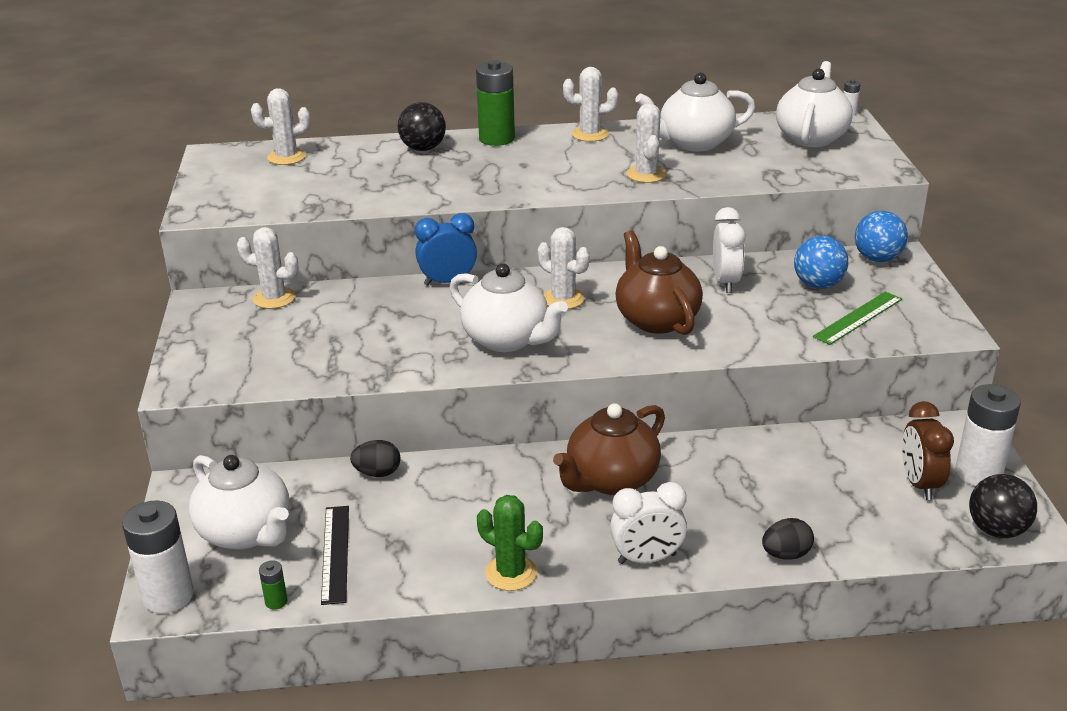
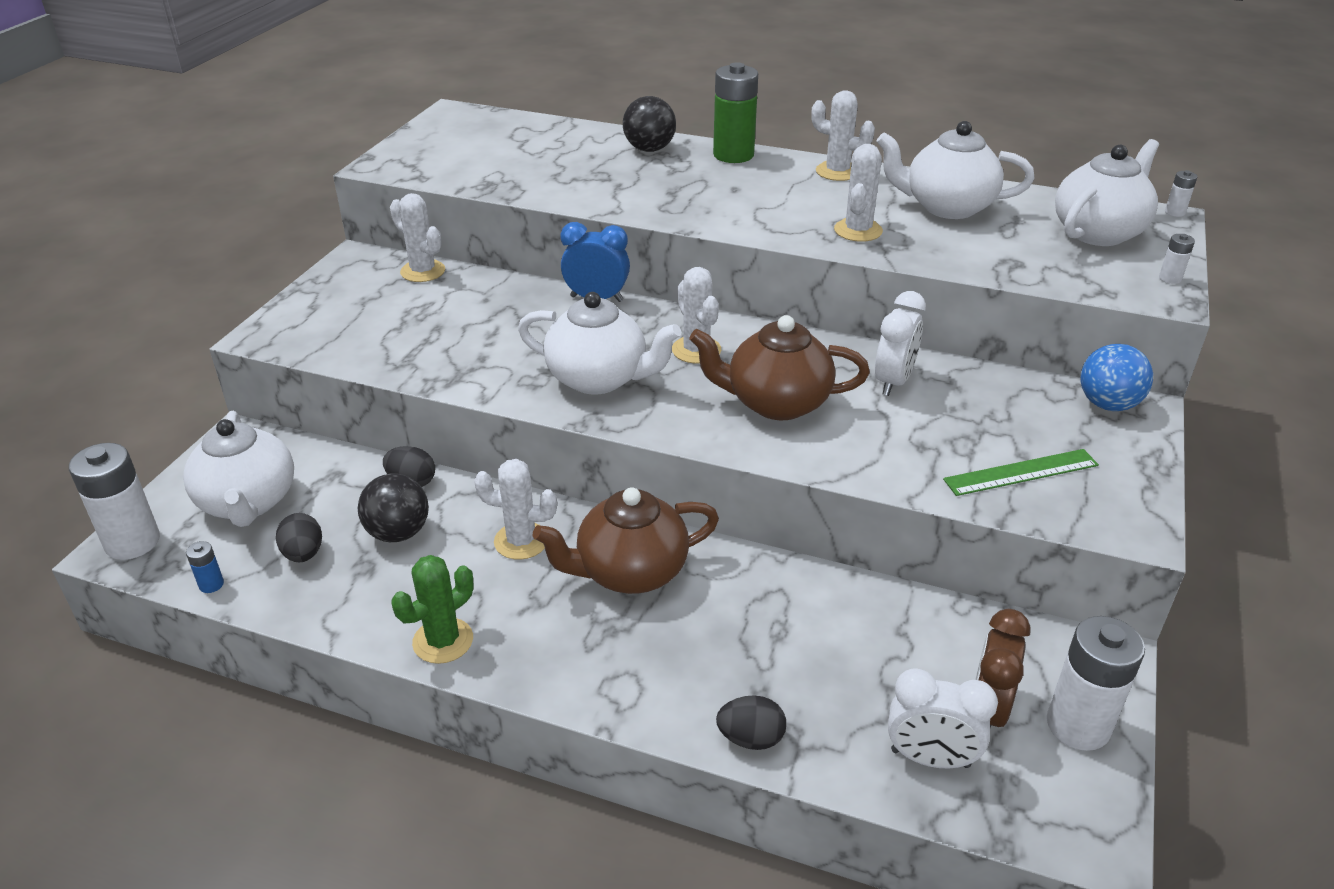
camera: 25 degrees right, 5 degrees up
(276, 601) = (211, 584): green battery -> blue battery
(286, 157) = (513, 129): white cactus -> white cactus (521, 541)
(335, 553) = (303, 554): black ruler -> black egg
(507, 339) = (599, 379): white teapot -> white teapot turned 45 degrees counterclockwise
(511, 573) = (443, 641): green cactus -> green cactus turned 75 degrees clockwise
(647, 559) = (592, 681): white clock -> white clock (930, 758)
(656, 319) = (776, 403): brown teapot -> brown teapot turned 90 degrees counterclockwise
(818, 285) = (1003, 416): blue ball -> none
(882, 158) = (1170, 278): none -> white battery
(996, 530) = (1045, 813): black ball -> black ball (398, 533)

